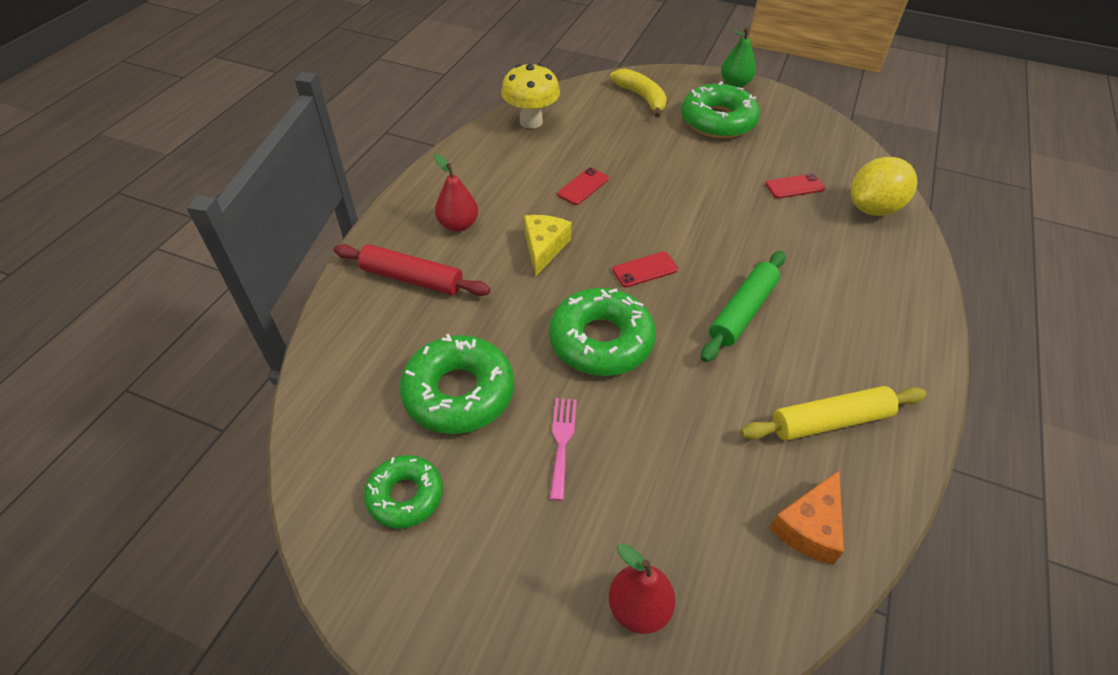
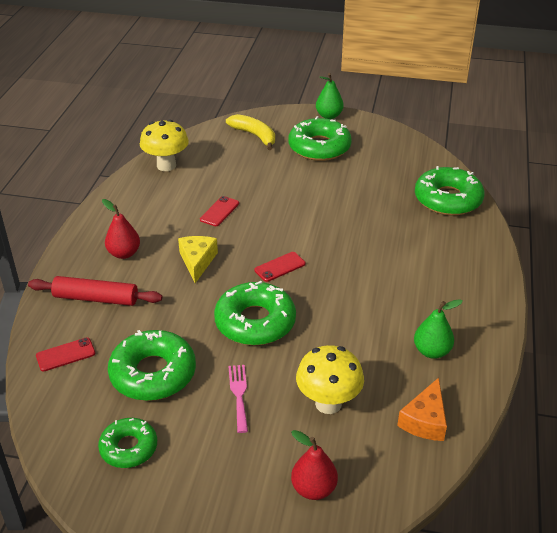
camera: 10 degrees left, 10 degrees down
(678, 476) = (328, 403): none -> yellow mushroom
(742, 312) = (359, 287): green rolling pin -> none
(794, 186) = (386, 190): red phone -> red phone (65, 354)
(830, 421) = (432, 351): yellow rolling pin -> green pear
(873, 208) = (448, 199): yellow lemon -> green donut

